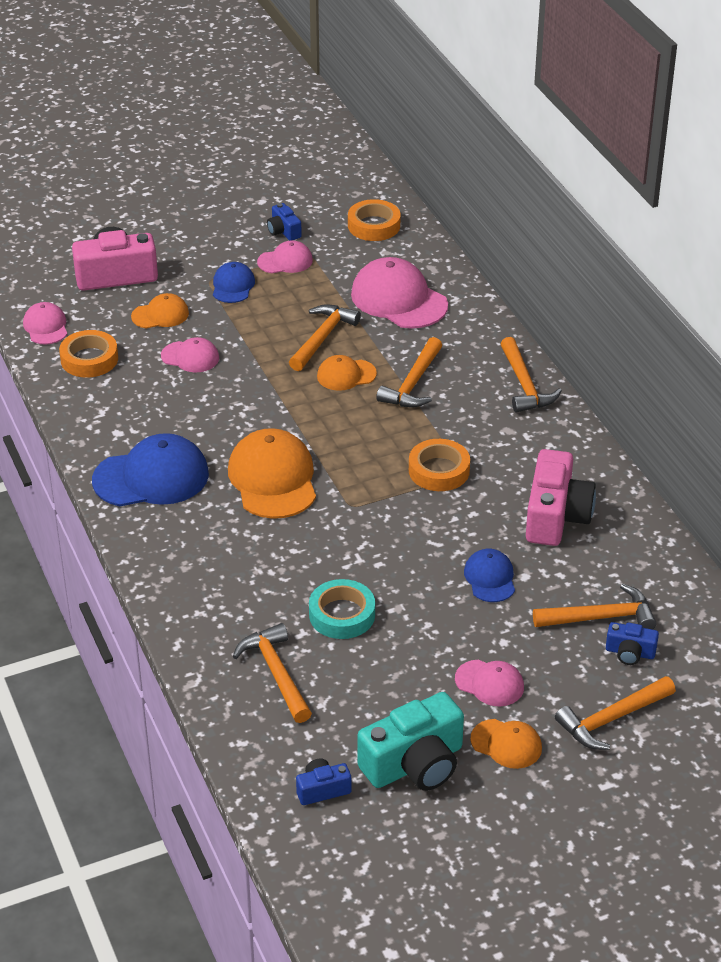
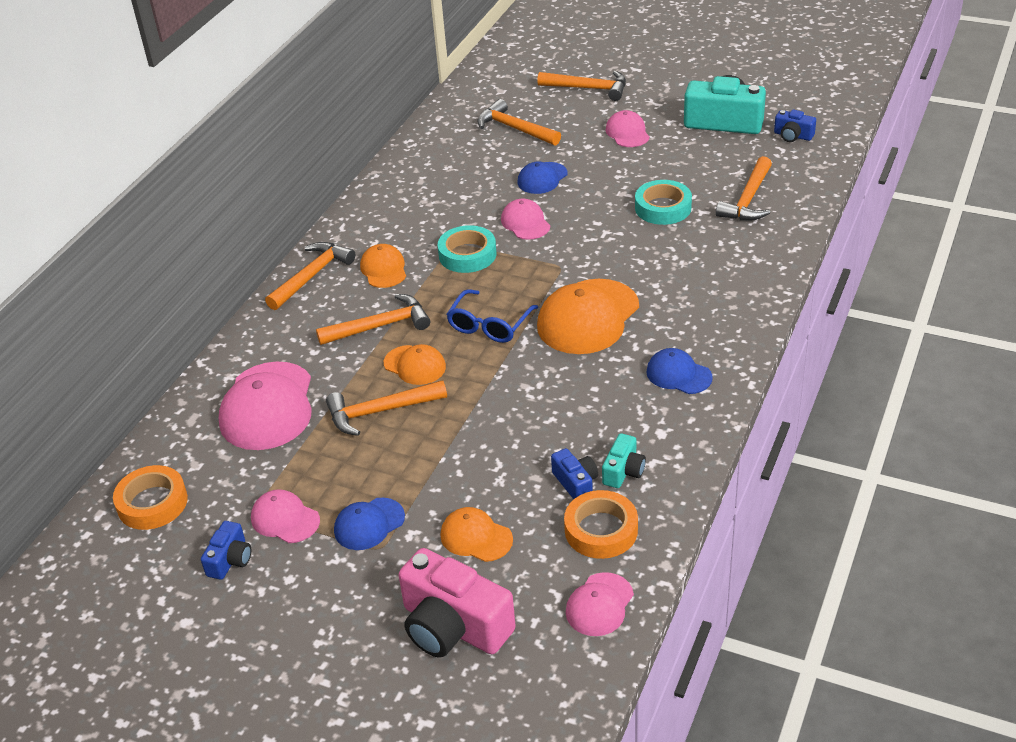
camera: 130 degrees left, 0 degrees up
(115, 396) = (623, 471): none -> turquoise camera
(151, 477) = (678, 374): blue cap -> blue cap, size x0.55
(190, 357) = (510, 468): pink cap -> pink cap (525, 223)
(337, 430) = (489, 325): none -> blue glasses
(439, 470) = (467, 255): orange tape -> turquoise tape
(506, 744) = (661, 106): orange cap -> orange cap (383, 269)
(556, 516) = (445, 187): pink camera -> none
(630, 653) = (528, 107): blue camera -> blue camera (576, 483)

